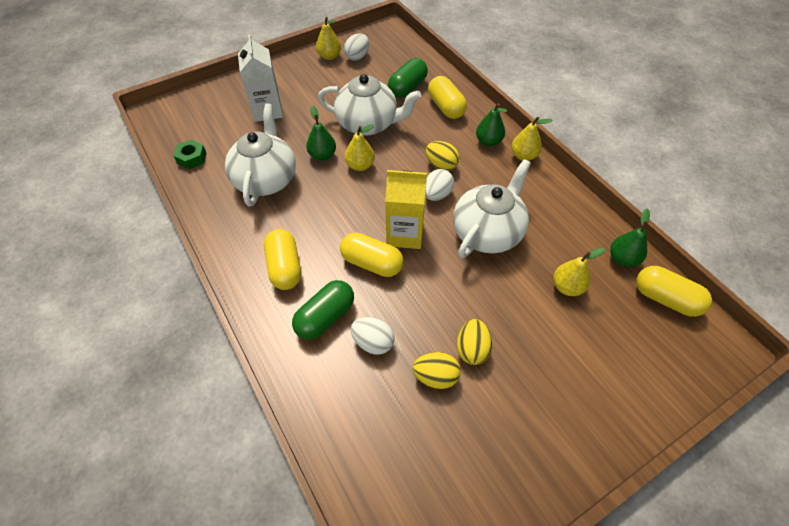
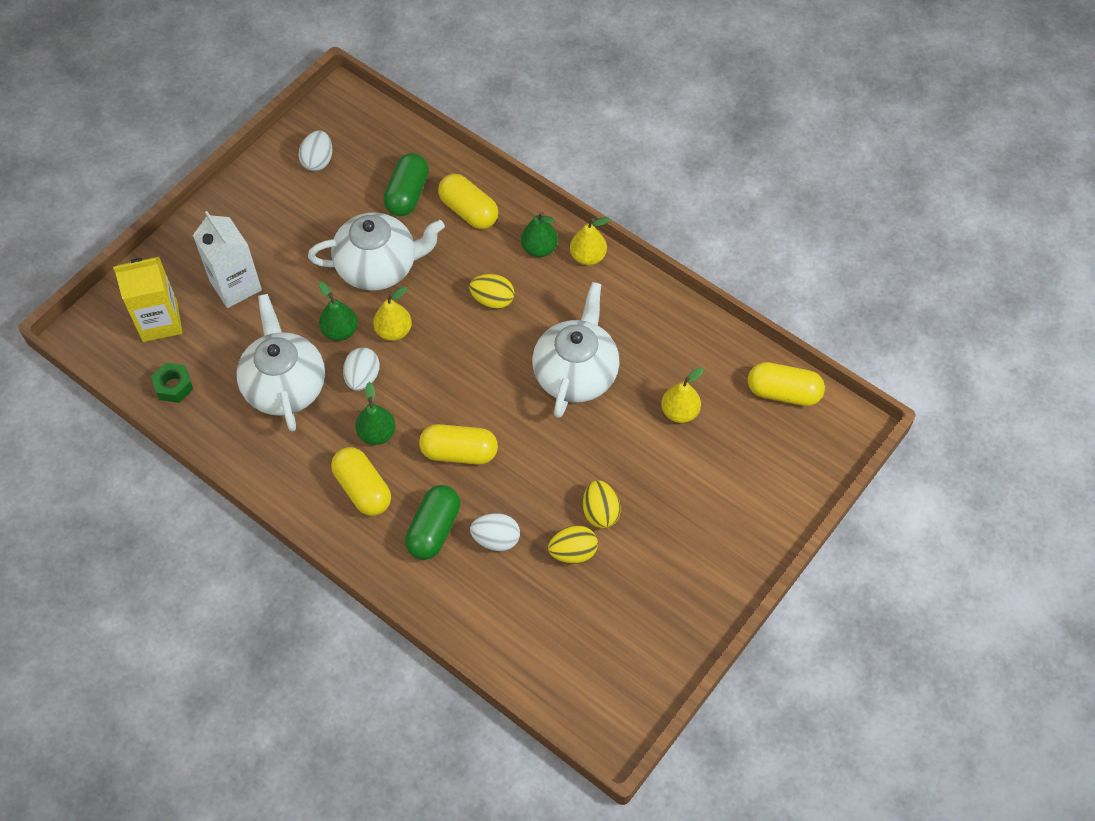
camera: 20 degrees left, 5 degrees up
(329, 56) = (279, 172): yellow pear -> none
(405, 234) = (483, 405): yellow carton -> yellow carton (160, 321)
(437, 194) = (501, 342): white egg -> white egg (362, 378)
(622, 259) = (731, 359): green pear -> green pear (377, 433)

